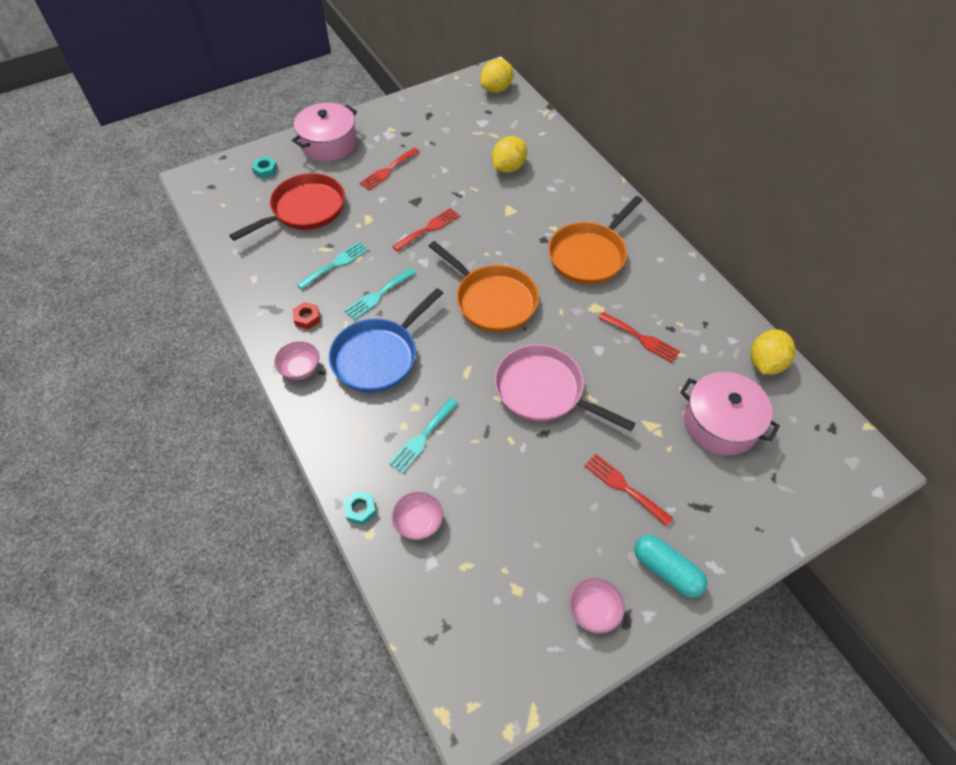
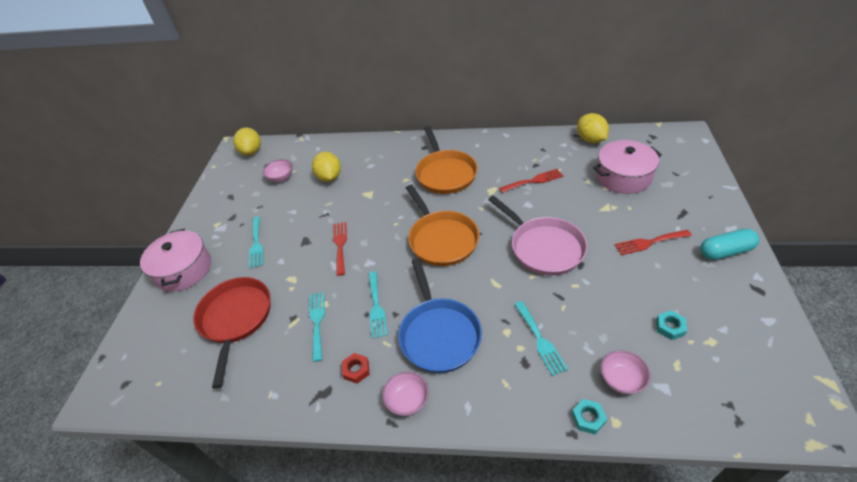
camera: 50 degrees left, 10 degrees down
(265, 170) = (158, 329): turquoise nut -> turquoise nut (670, 327)
(388, 170) = (256, 244): red fork -> turquoise fork
(492, 300) = (441, 239): orange pan -> orange pan turned 75 degrees clockwise
(544, 391) = (543, 247): pink pan -> pink pan turned 105 degrees counterclockwise
(594, 610) = (745, 304): pink bowl -> pink bowl (281, 177)

